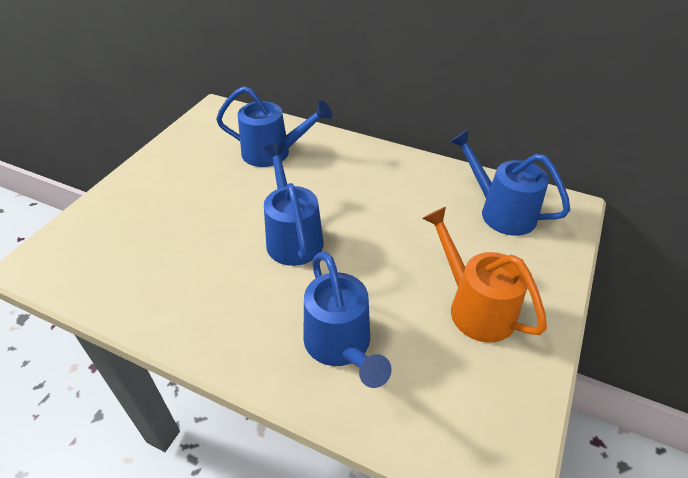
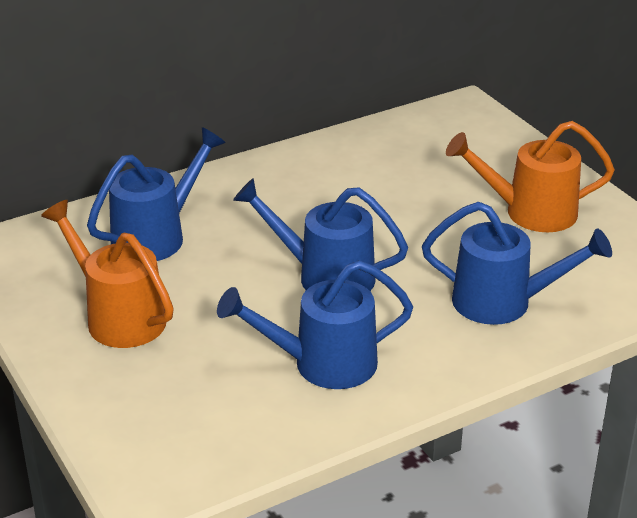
camera: 55 degrees left, 10 degrees down
(186, 176) = (118, 316): none -> orange watering can
(500, 211) = (430, 142): blue watering can -> blue watering can (322, 364)

